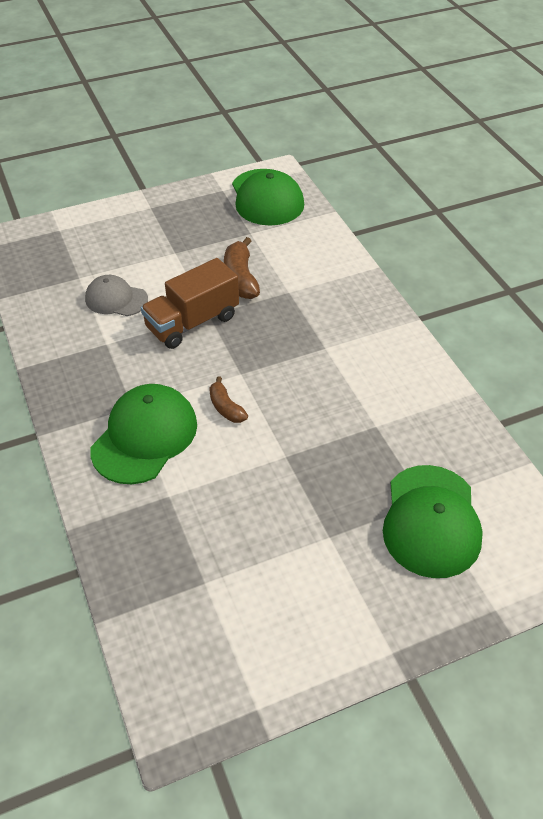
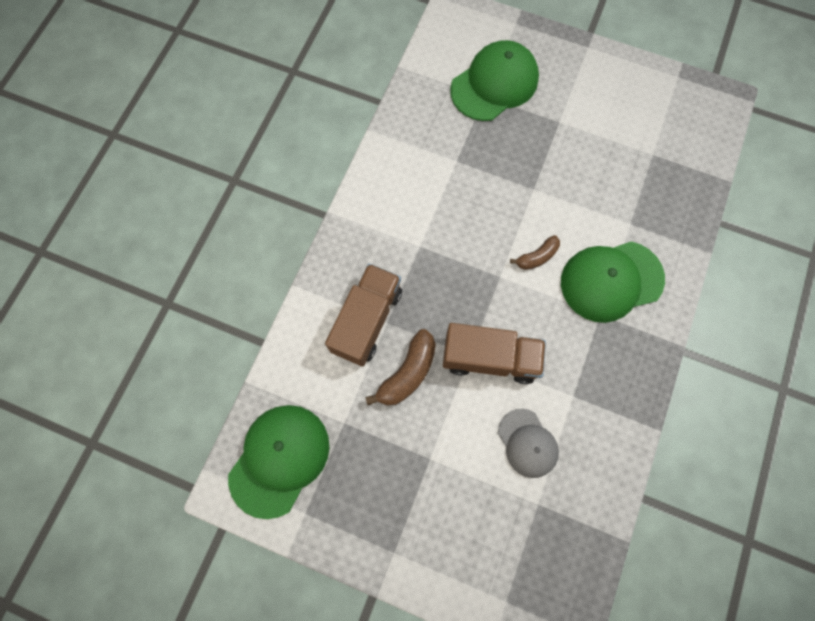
camera: 135 degrees left, 25 degrees up
(226, 407) = (537, 257): brown banana -> brown banana turned 45 degrees clockwise
(303, 283) = (367, 320): none -> brown truck

